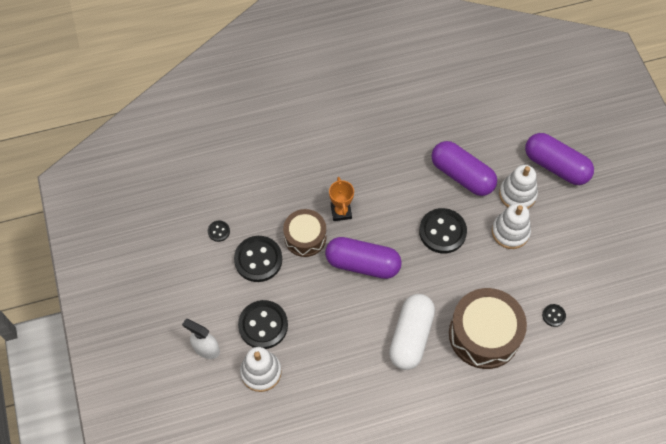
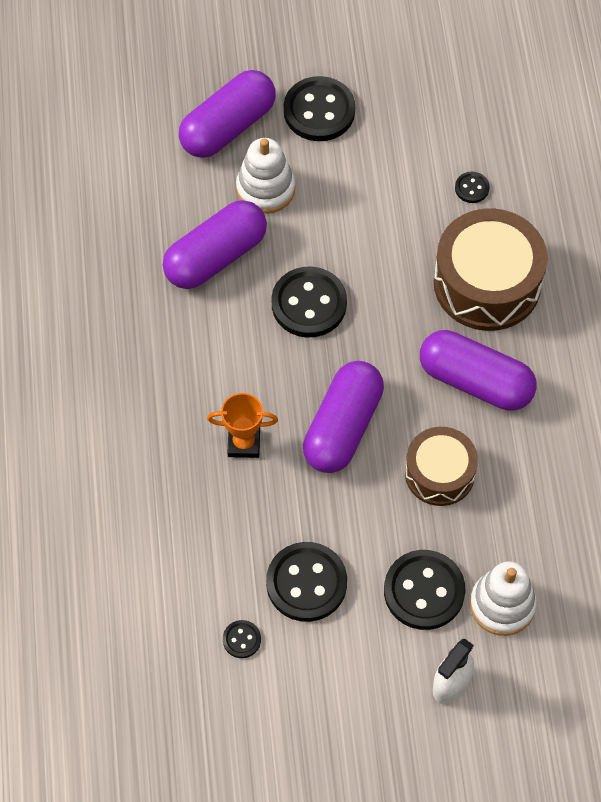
camera: 80 degrees left, 0 degrees up
(305, 237) = (279, 505): brown drum -> brown drum (439, 473)
(410, 336) = (475, 381): white capsule -> purple capsule
(510, 232) = (327, 212): white stacking toy -> none
(584, 215) = (319, 111): none -> black button

